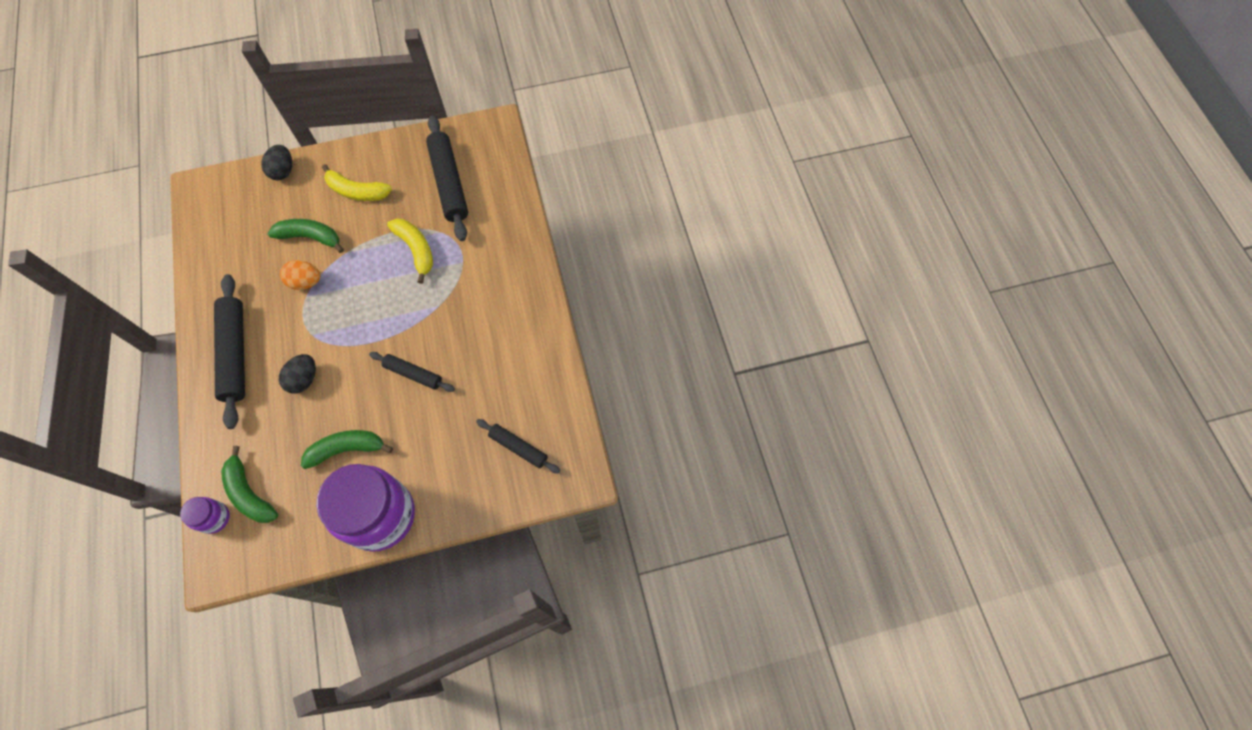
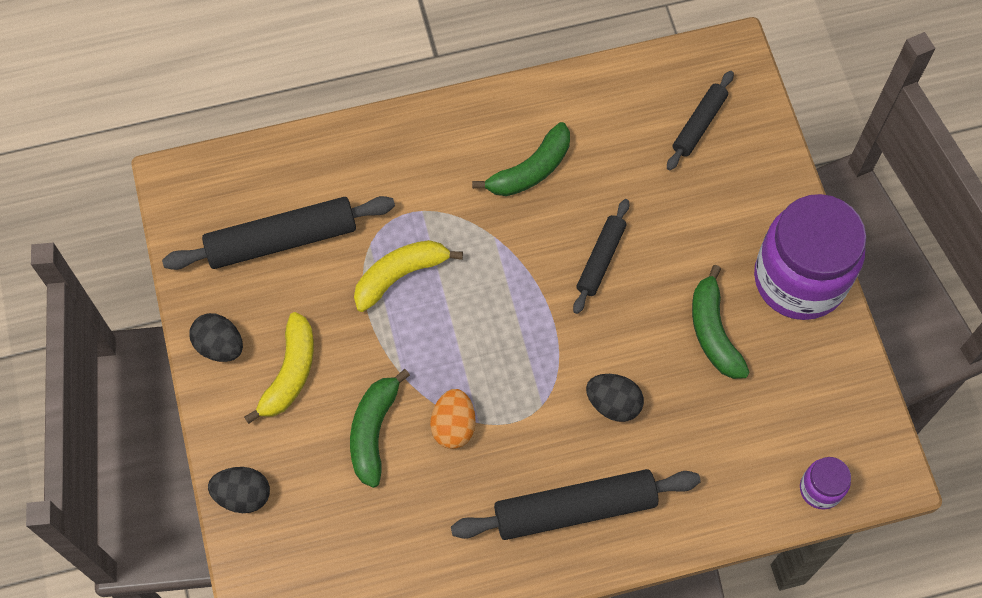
camera: 90 degrees left, 0 degrees up
(250, 493) = (783, 449): green banana -> green banana (530, 170)
(381, 154) = (220, 346): none -> black egg

